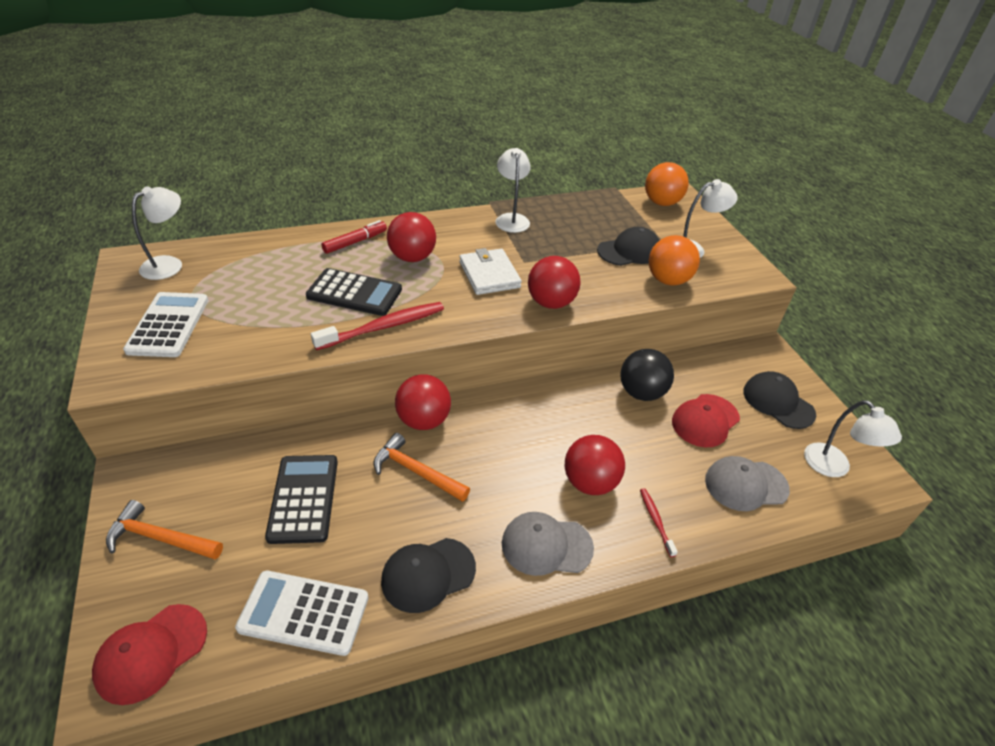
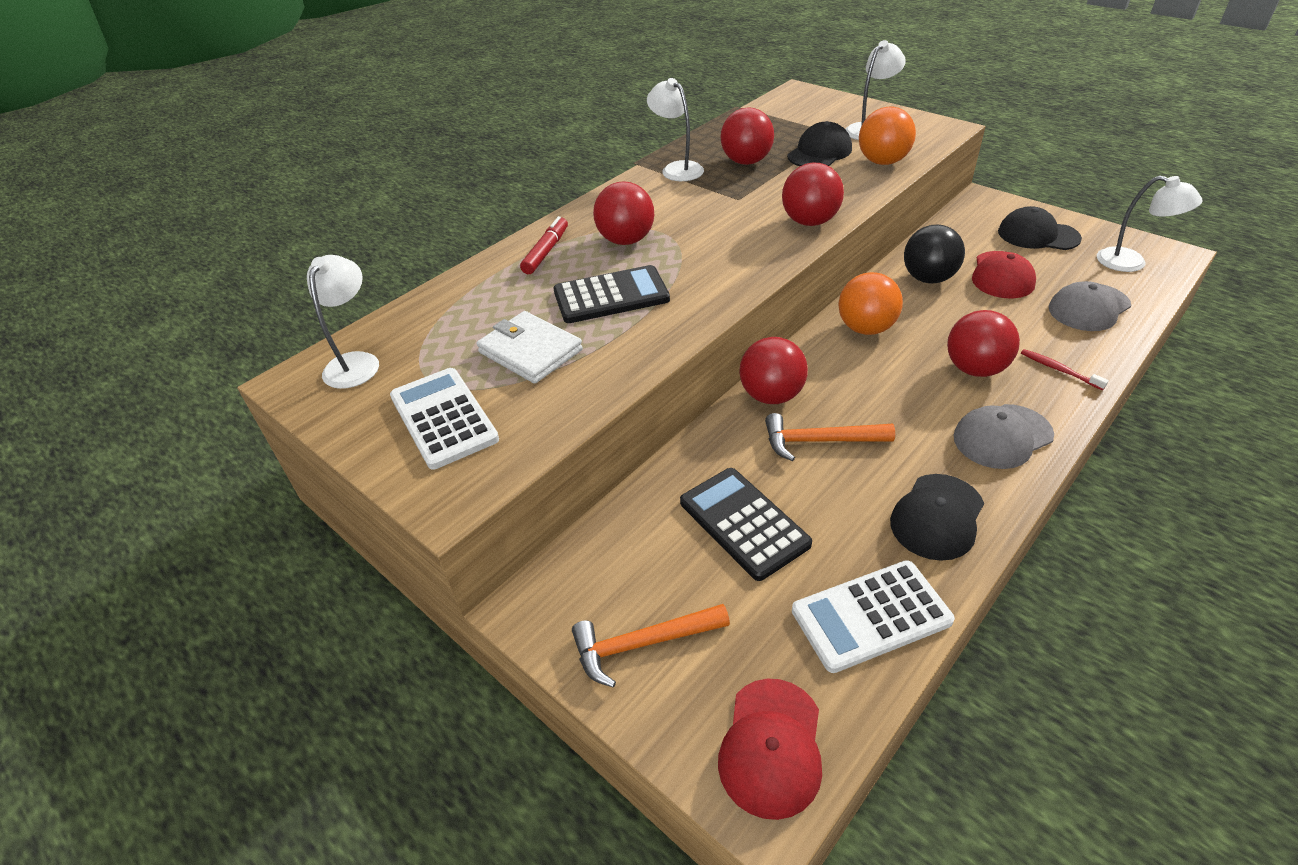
camera: 25 degrees left, 0 degrees up
(384, 327) = (683, 311): red toothbrush -> none
(489, 275) = (722, 223): white wallet -> white wallet (530, 351)
(566, 235) = (746, 162): none -> red ball
(661, 203) = (794, 103): orange ball -> orange ball (865, 328)

